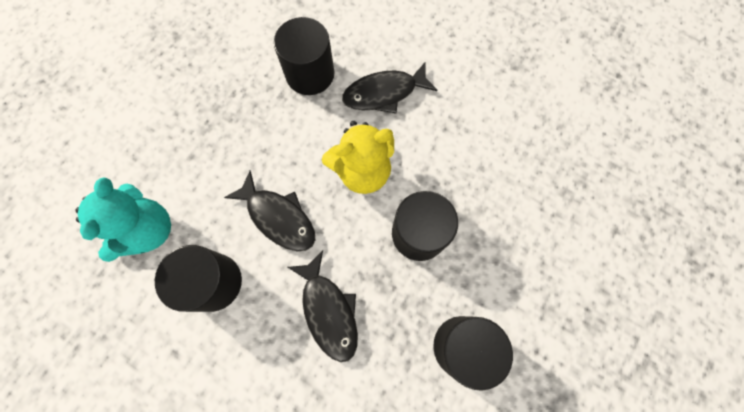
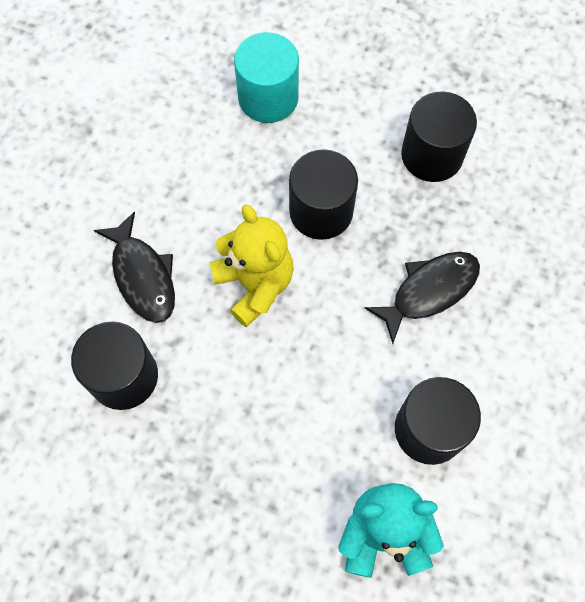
camera: 100 degrees left, 5 degrees down
(278, 217) = (333, 371): black fish -> none
(537, 208) = (268, 98): none -> turquoise cylinder

